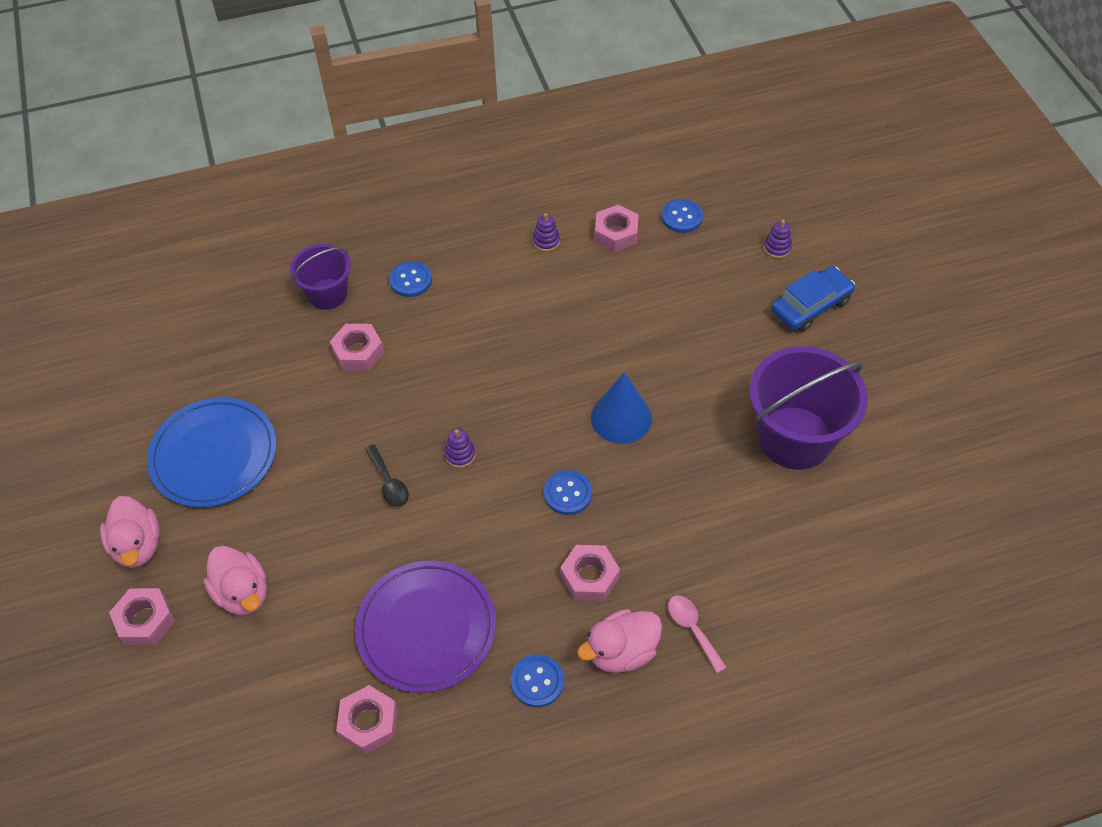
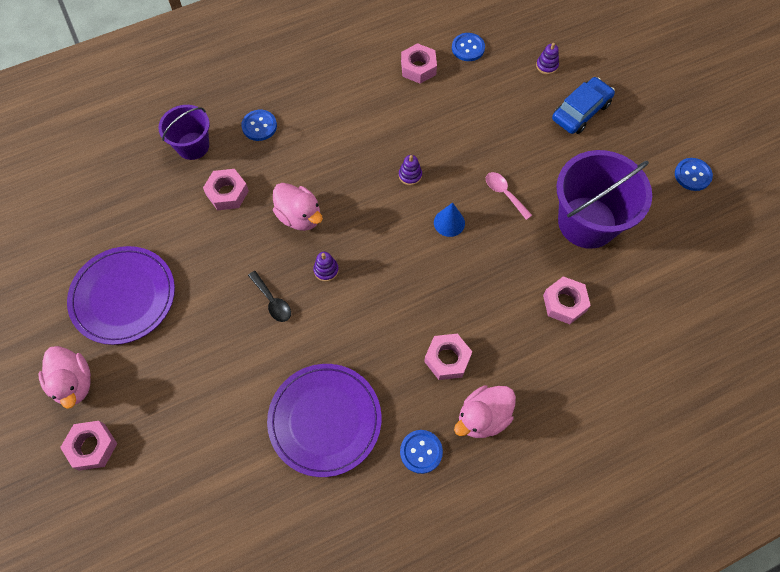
camera: 10 degrees left, 10 degrees up
(214, 455) = (123, 296): blue plate -> purple plate
(242, 593) = (169, 411): pink duck -> pink duck (299, 216)
(369, 723) = (292, 506): pink nut -> pink nut (564, 303)
(546, 241) = (363, 80): purple stacking toy -> purple stacking toy (410, 175)
(568, 493) = (418, 291): blue button -> blue button (692, 175)
(621, 418) = (449, 222): blue cone -> blue cone, size x0.64
(692, 629) = (535, 391): pink spoon -> pink spoon (504, 194)

